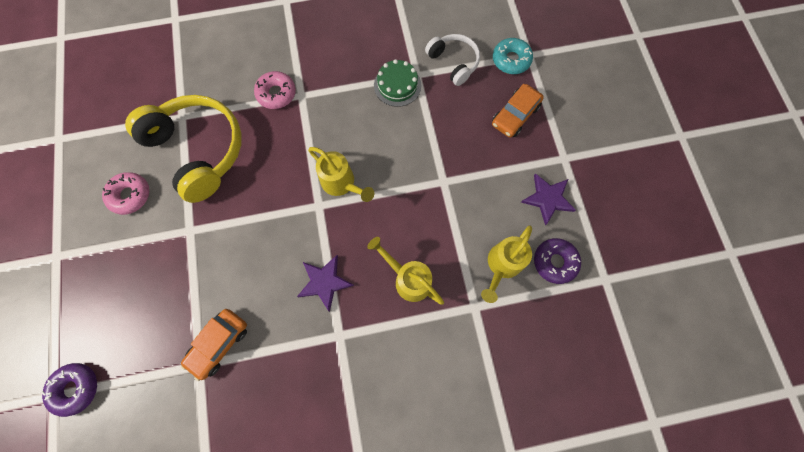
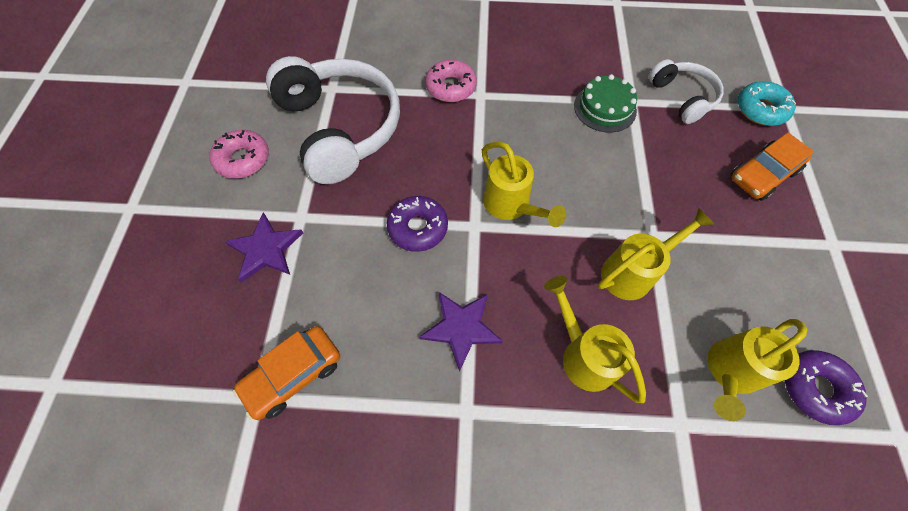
camera: 15 degrees right, 10 degrees down
(76, 388) = (85, 383): purple donut -> purple donut (418, 228)
(199, 150) = (340, 128): yellow headphones -> white headphones
(433, 213) = (632, 272): none -> yellow watering can
(548, 198) = (806, 293): purple star -> purple star (266, 249)

